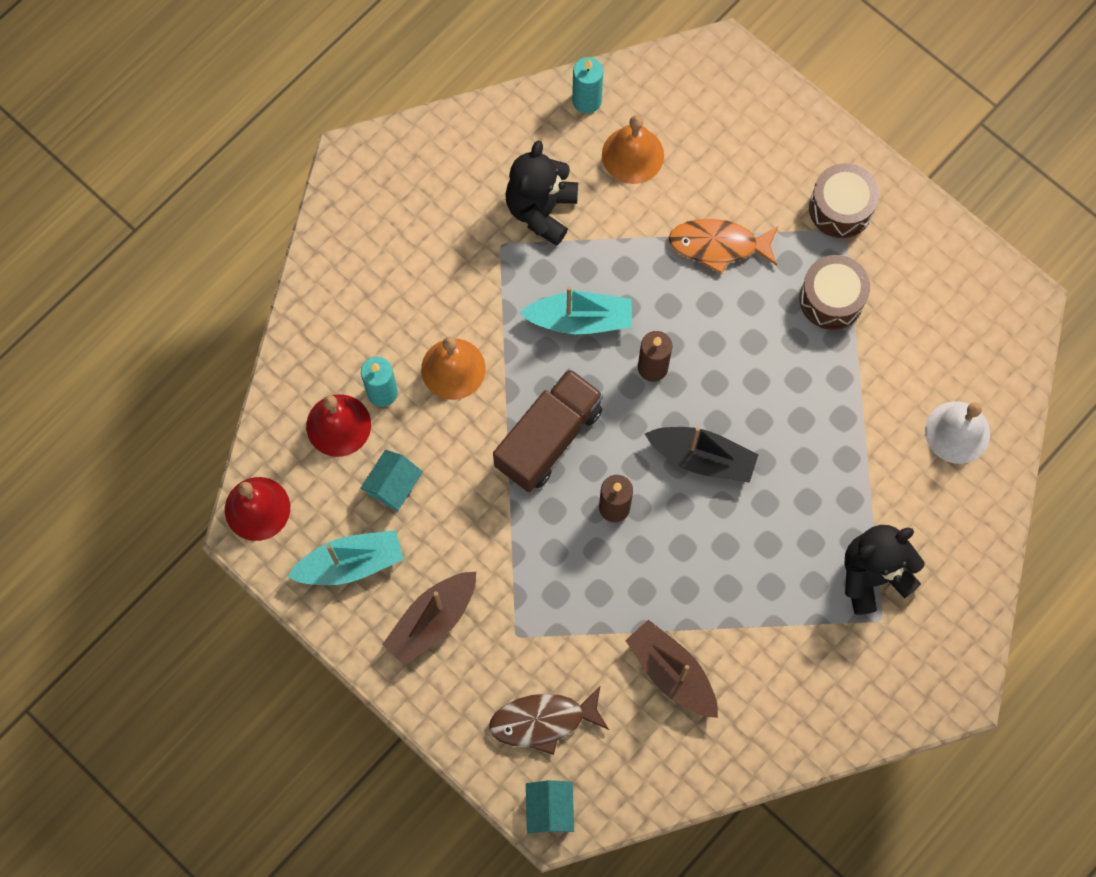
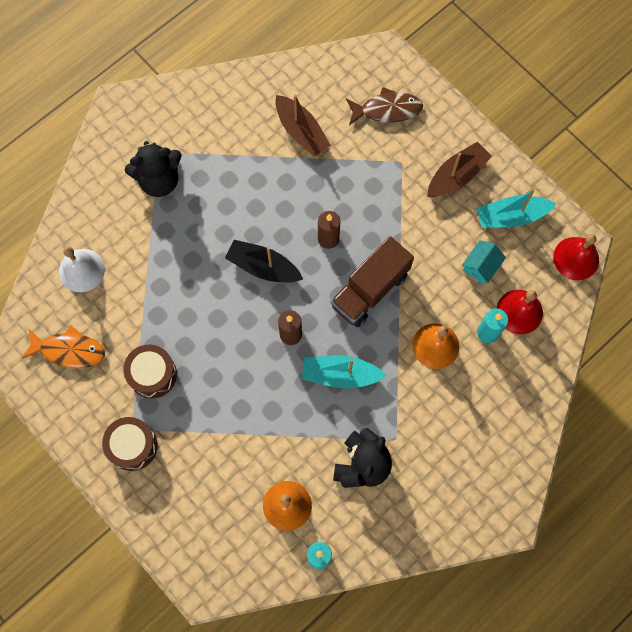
camera: 175 degrees left, 0 degrees up
(549, 809) = (387, 60): turquoise house -> none
(718, 245) = (230, 424): orange fish -> orange fish (69, 350)

